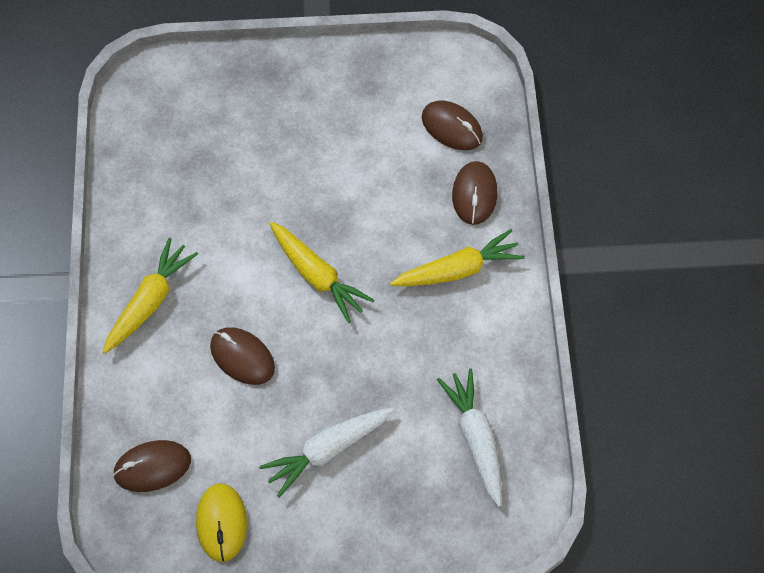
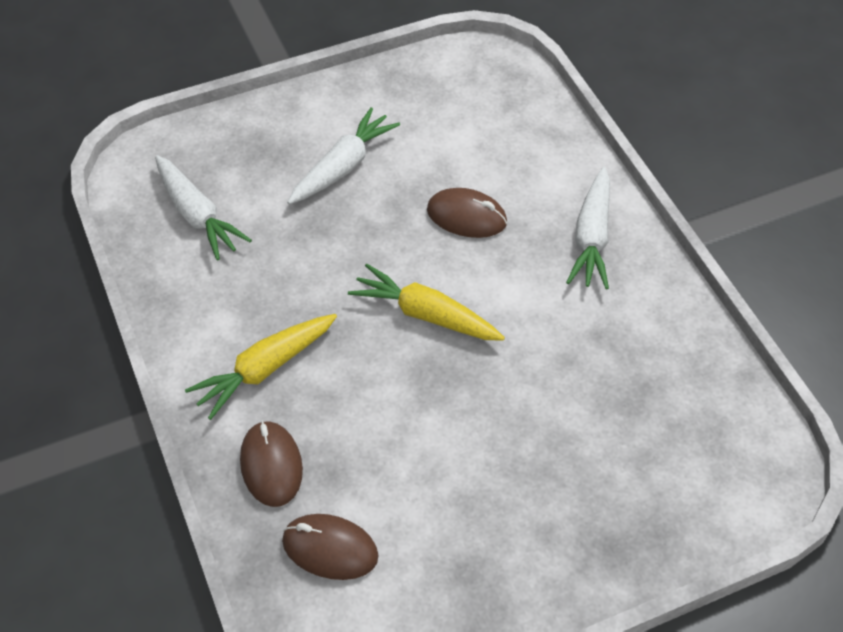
camera: 160 degrees right, 10 degrees down
(150, 301) = (591, 237): yellow carrot -> white carrot
(152, 467) = (501, 111): brown mouse -> none
(221, 523) = (416, 90): yellow mouse -> none

